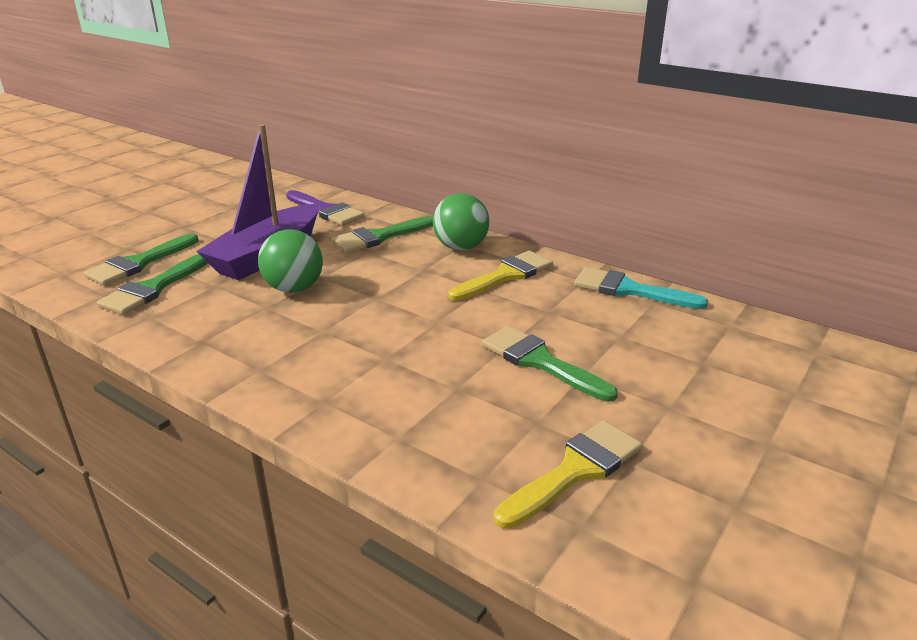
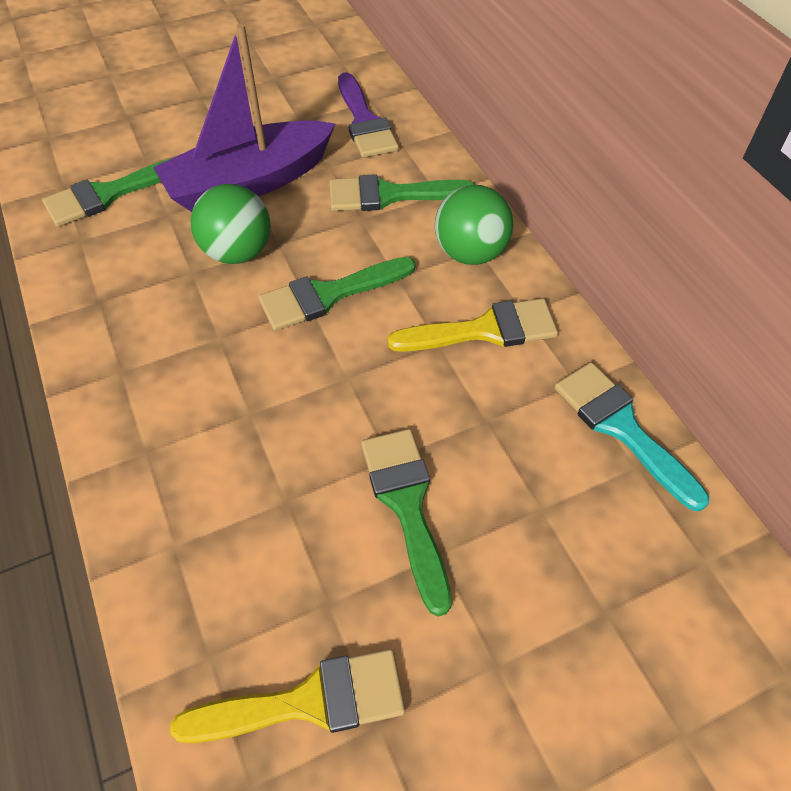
camera: 30 degrees right, 25 degrees up
(139, 263) = (121, 146): green brush -> green brush (328, 295)

